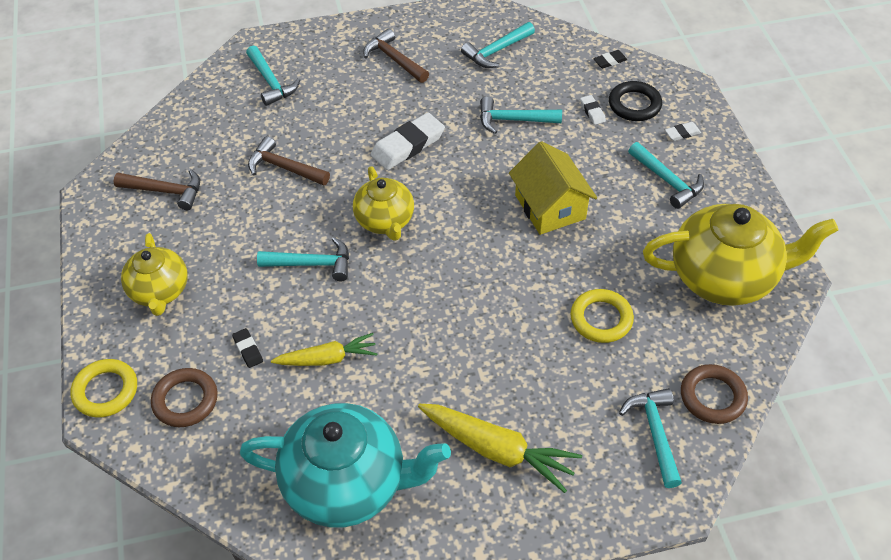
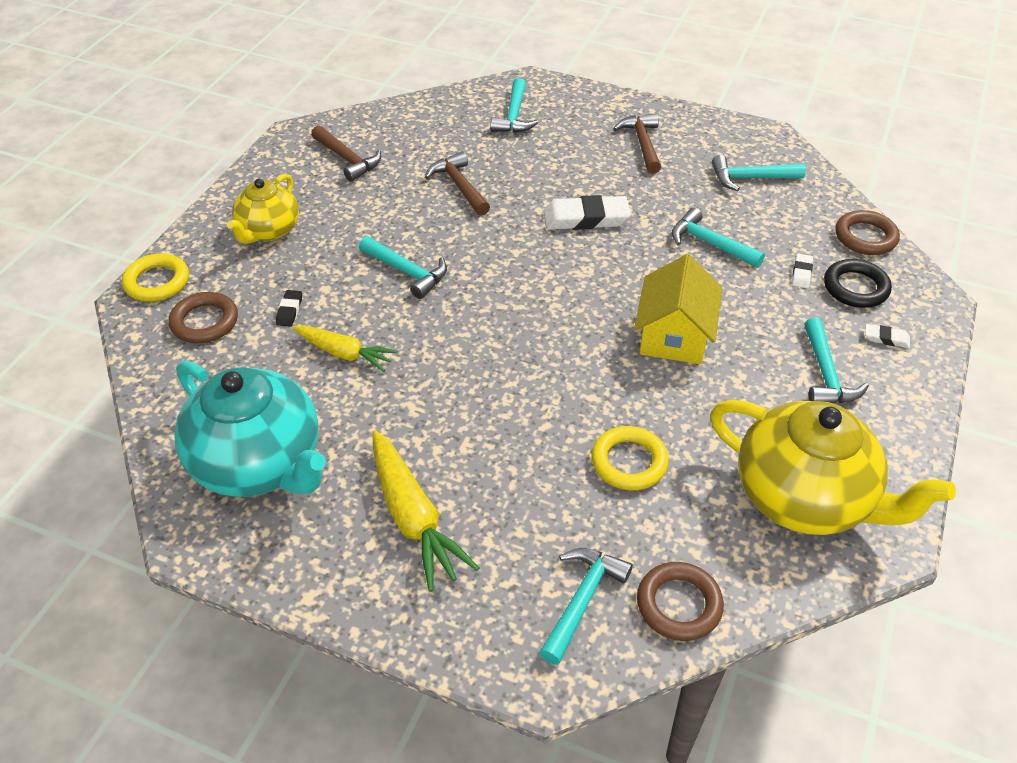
camera: 35 degrees right, 5 degrees down
(385, 221) = (504, 269): yellow teapot -> none
(610, 61) = (865, 237): black eraser -> brown ring

